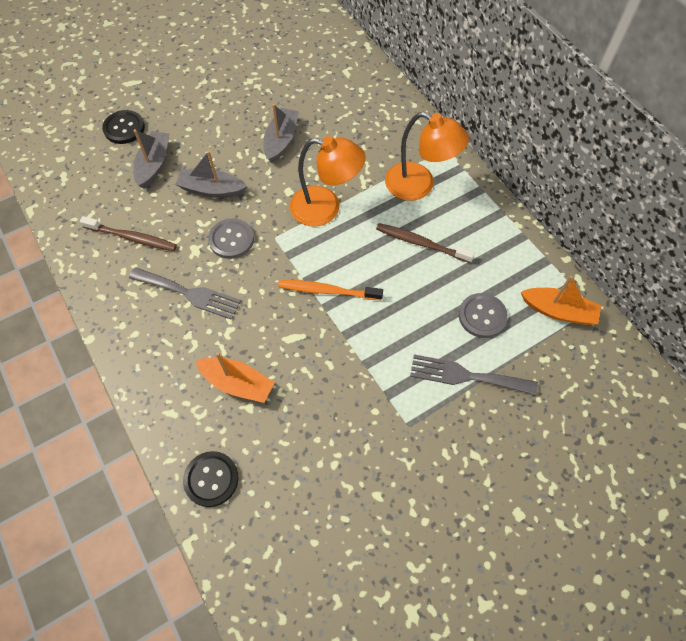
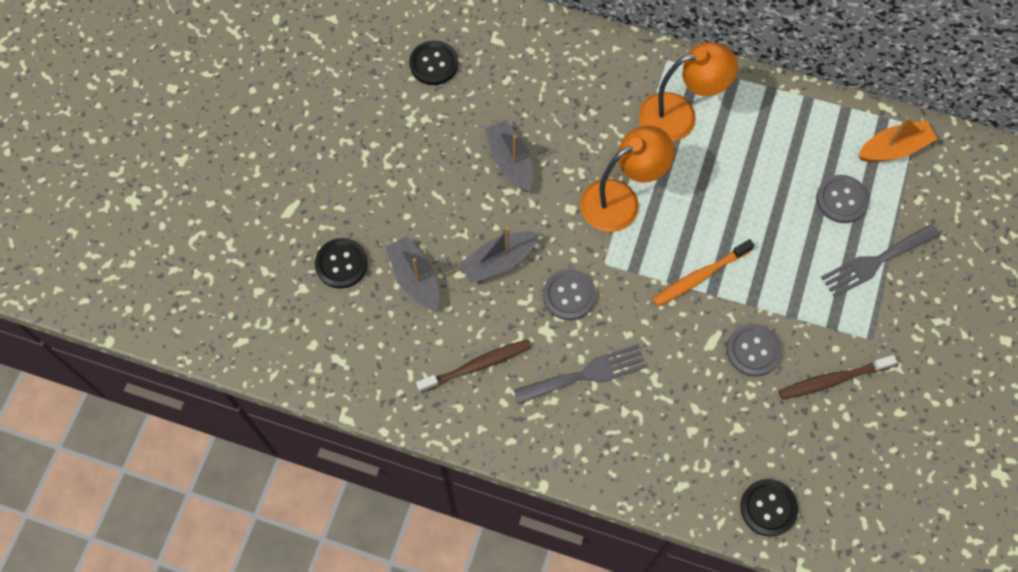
camera: 40 degrees left, 5 degrees up
(237, 383) = (708, 416): orange boat -> none
(295, 61) = (434, 64): none -> black button
(313, 365) = (753, 350): none -> grey button
(421, 243) = (734, 170): brown toothbrush -> brown toothbrush (833, 380)

